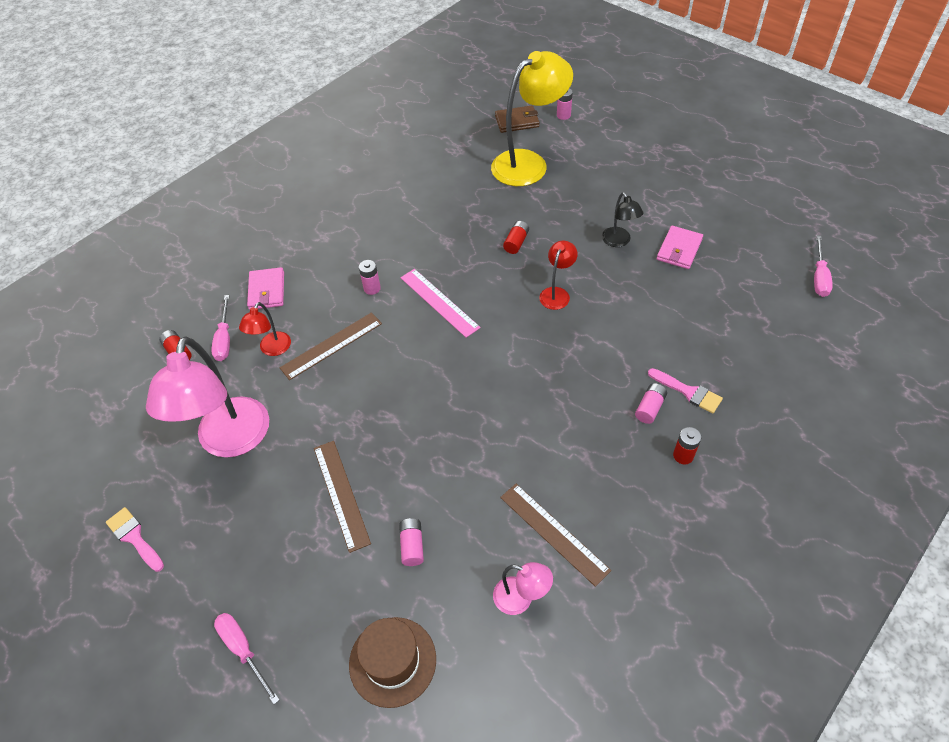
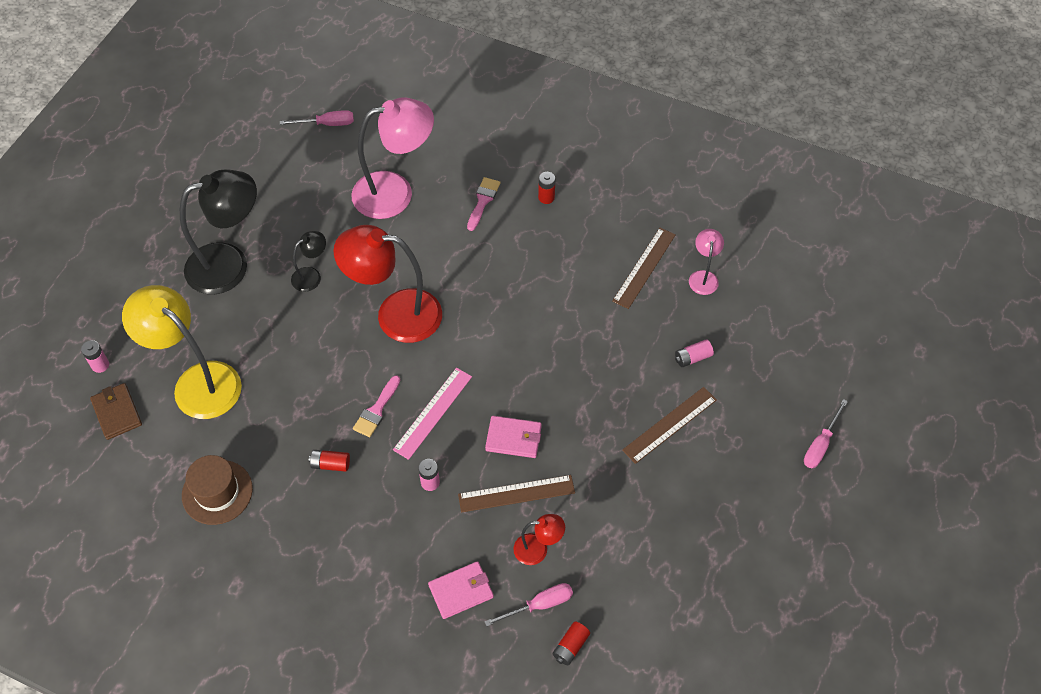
camera: 110 degrees left, 5 degrees up
(134, 537) = (774, 576): pink brush -> pink brush (376, 410)
(230, 441) = (654, 540): pink lamp -> pink lamp (395, 192)
(331, 345) = (516, 493): brown ruler -> brown ruler turned 45 degrees counterclockwise
(392, 661) = (782, 343): brown hat -> brown hat (217, 492)
(516, 242) = (332, 364): red battery -> red battery (330, 464)
(557, 293) = (395, 314): red lamp -> red lamp, size x2.12
(645, 191) = (230, 264): none -> black lamp
(650, 408) = (507, 224): pink battery -> none
(679, 249) = (313, 226): pink wallet -> pink wallet (513, 438)

